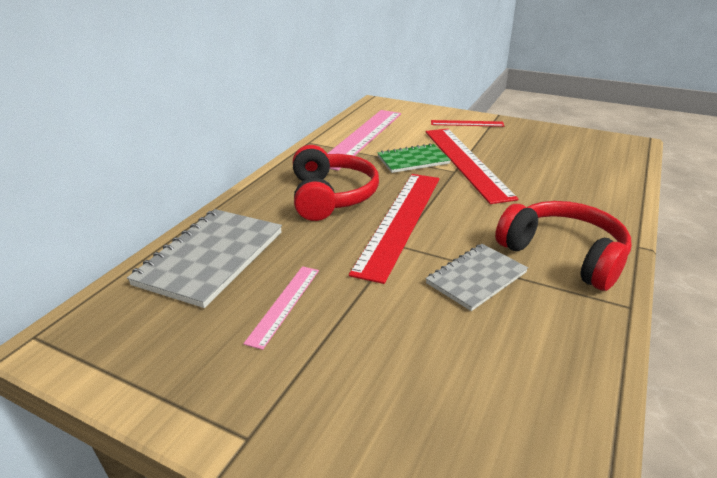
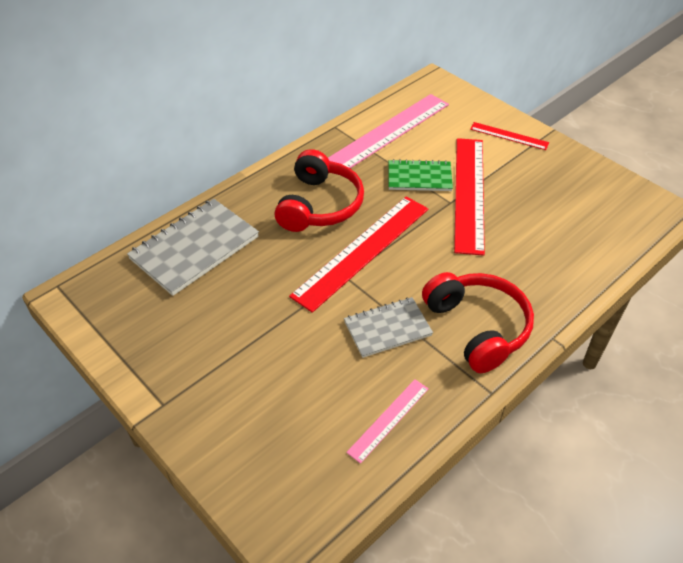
camera: 20 degrees right, 15 degrees up
(284, 304) = (229, 309): pink ruler -> pink ruler (389, 420)

